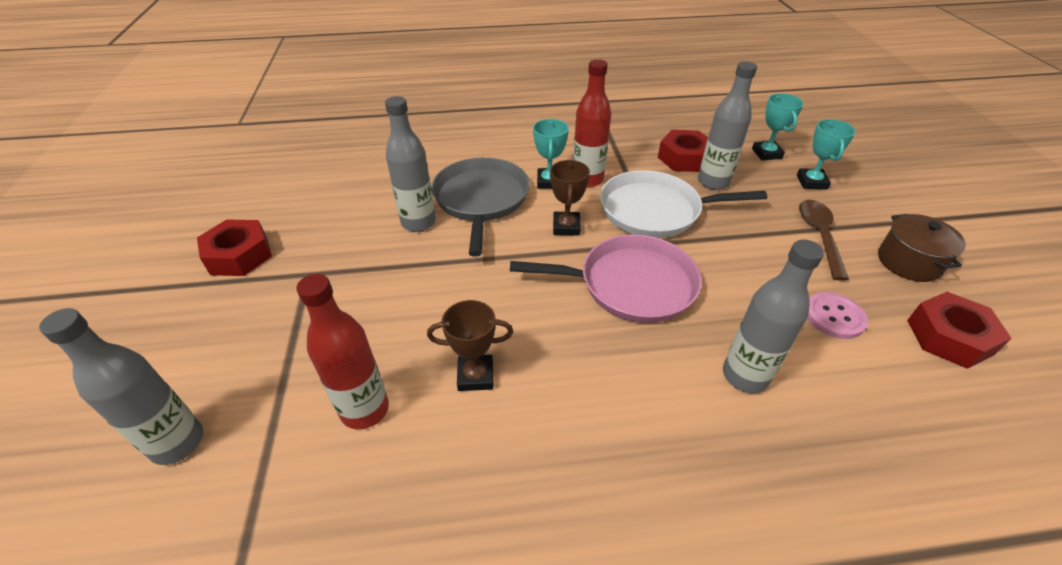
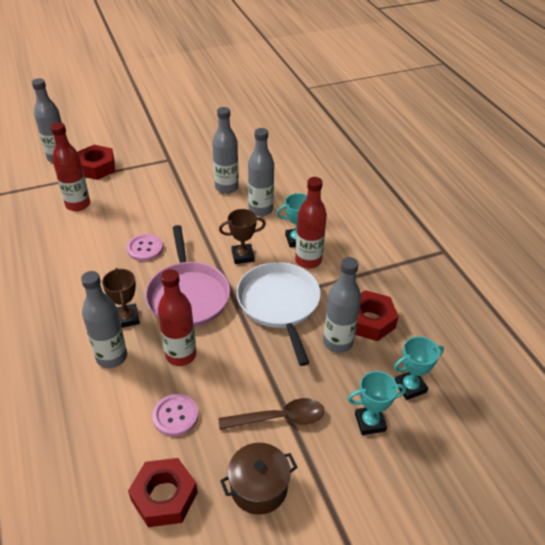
camera: 75 degrees right, 0 degrees up
(239, 255) = (178, 132): red nut -> red nut (97, 167)
(475, 376) = (102, 237): brown trophy -> brown trophy (127, 318)
(481, 200) = (260, 209): grey pan -> grey bottle
(522, 321) = (145, 248): none -> pink button
(737, 302) = (181, 355): none -> red bottle

